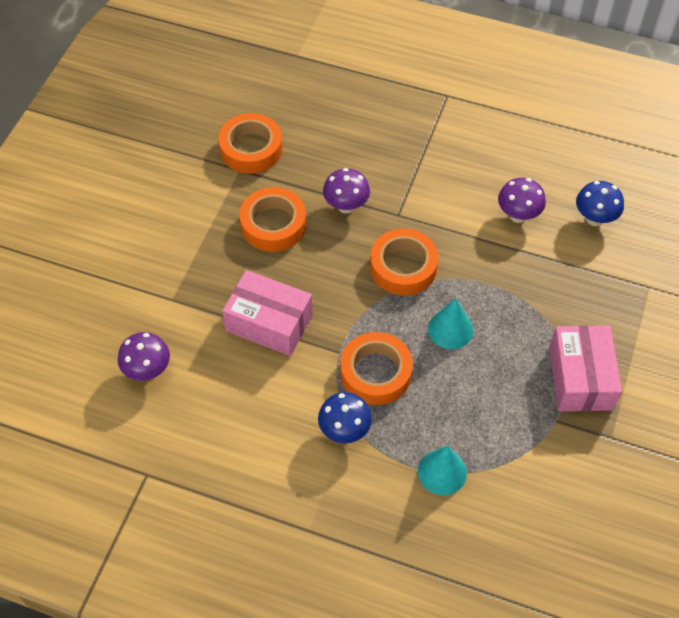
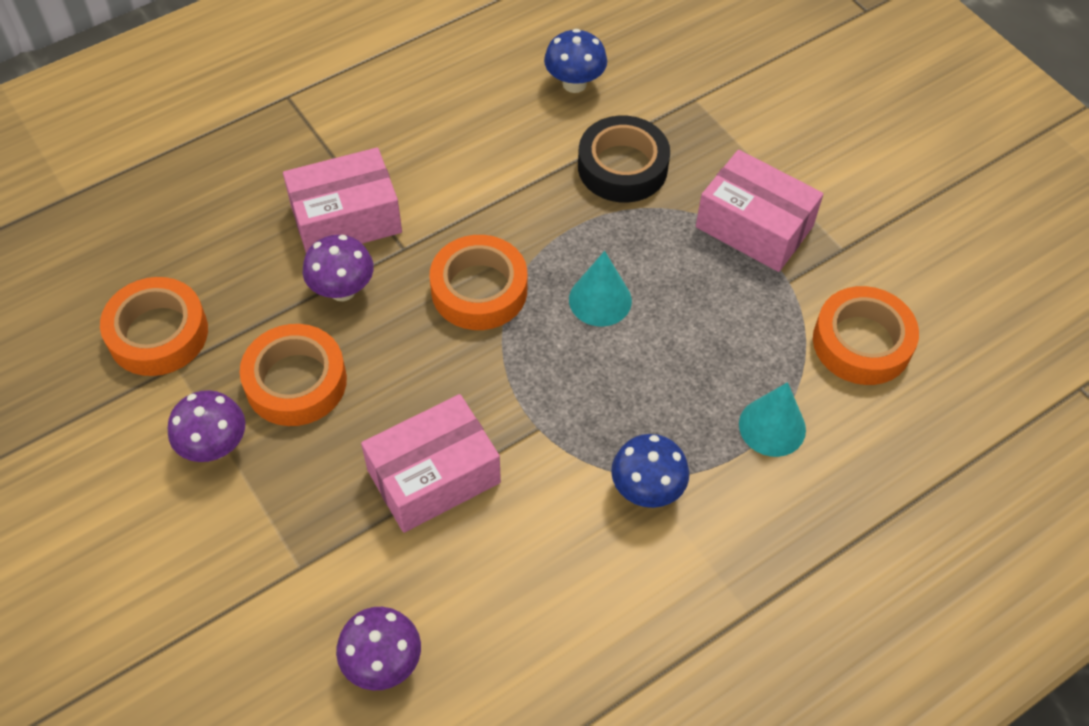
camera: 55 degrees left, 0 degrees up
(375, 373) = (596, 409): orange tape -> orange tape (862, 342)
(392, 176) = (346, 219): none -> pink box
(518, 215) = (509, 142): purple mushroom -> purple mushroom (215, 446)
(557, 281) = (622, 167): none -> black tape

